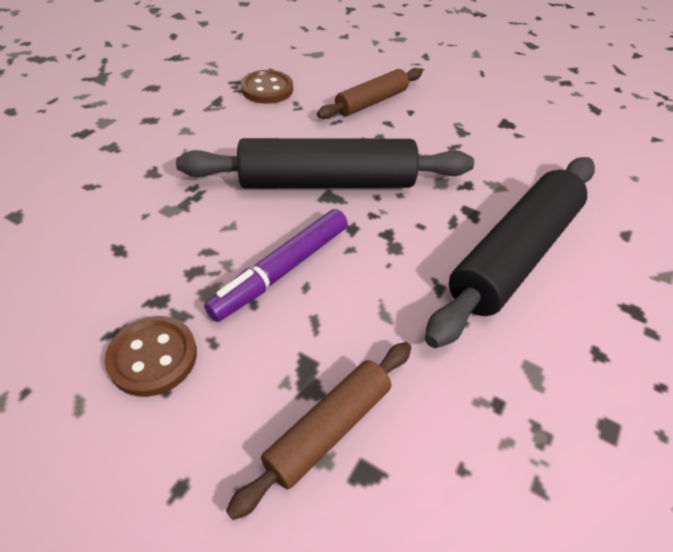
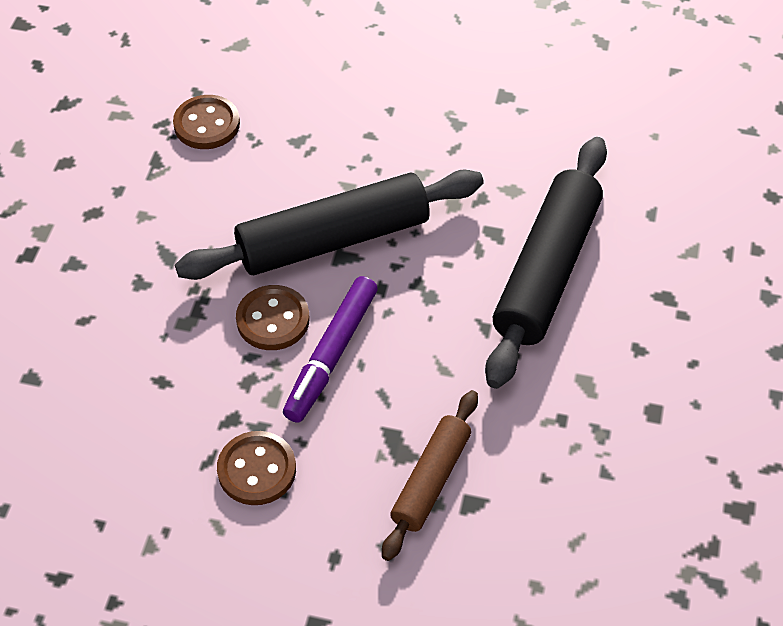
camera: 15 degrees left, 5 degrees up
(244, 227) = (273, 320): none -> brown button
(371, 102) = (339, 108): brown rolling pin -> none

